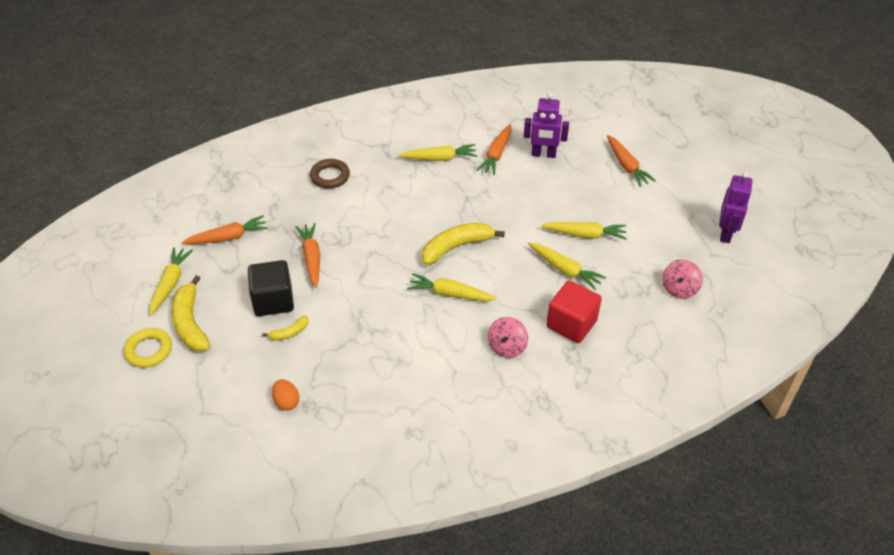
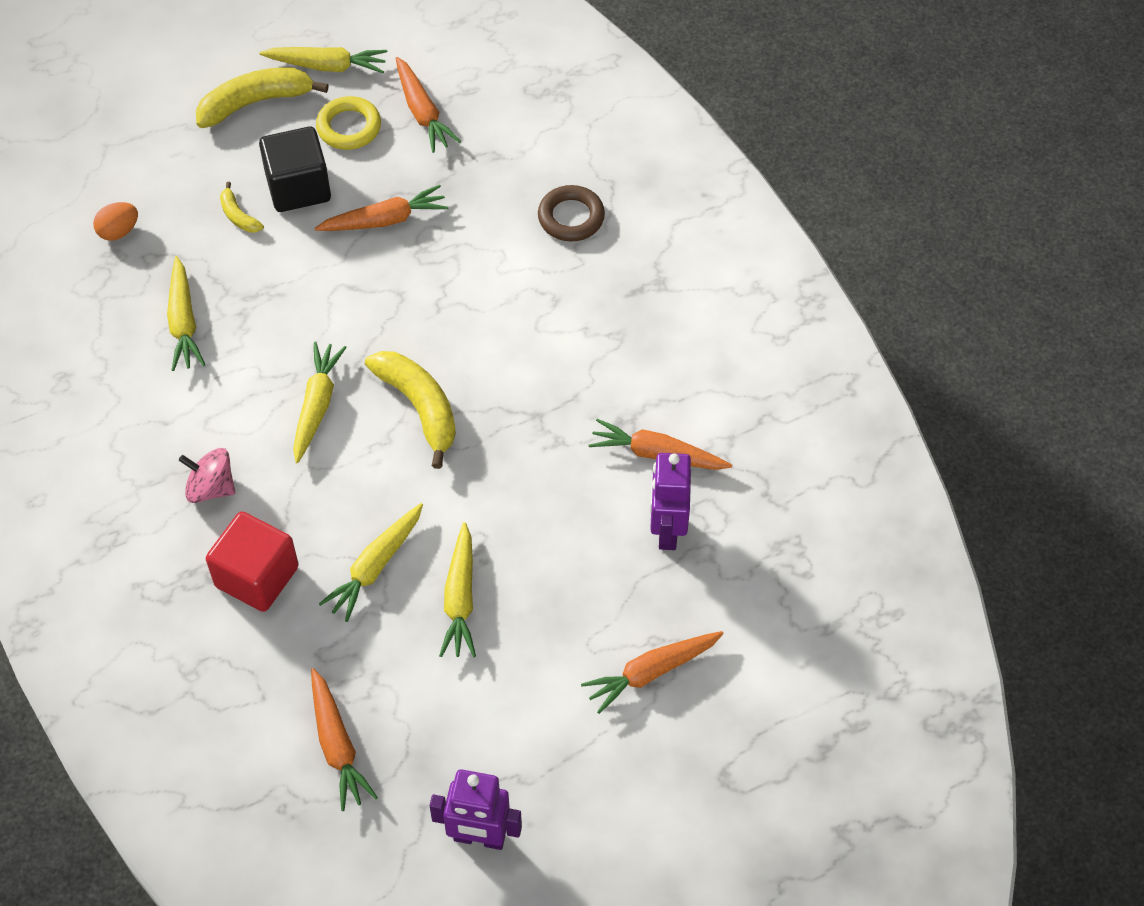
camera: 85 degrees right, 10 degrees up
(149, 350) = (208, 69): yellow ring -> yellow ring (349, 127)
(439, 158) = (635, 367): yellow carrot -> yellow carrot (183, 322)
(679, 289) = (337, 745): pink spinning top -> orange carrot

